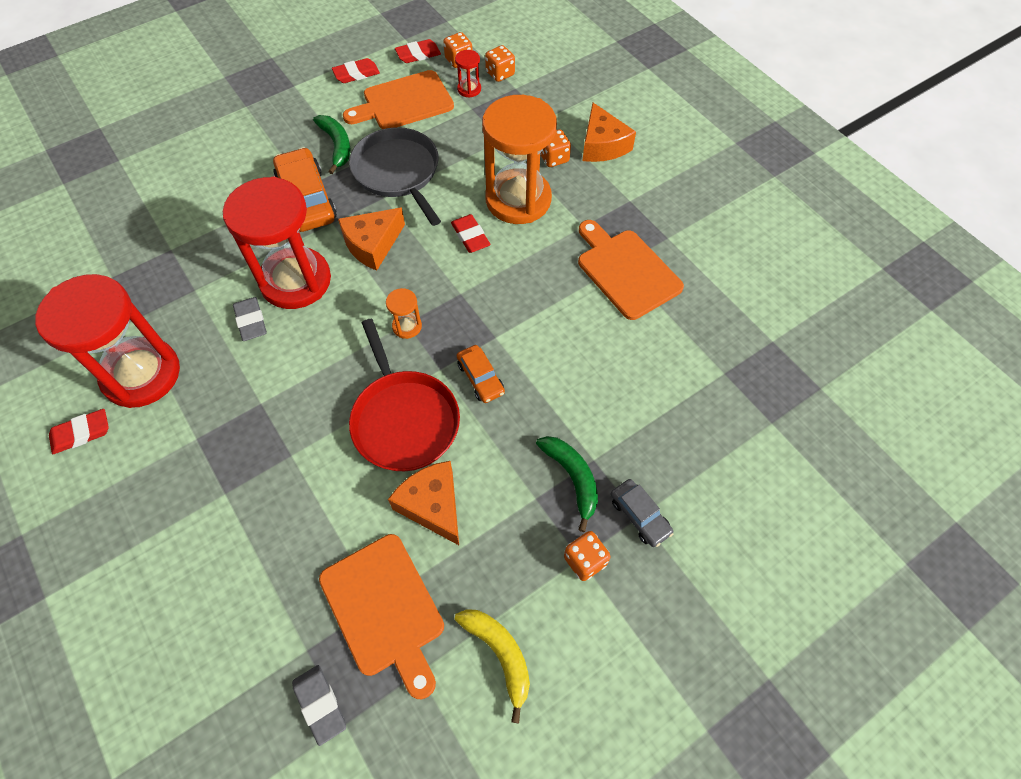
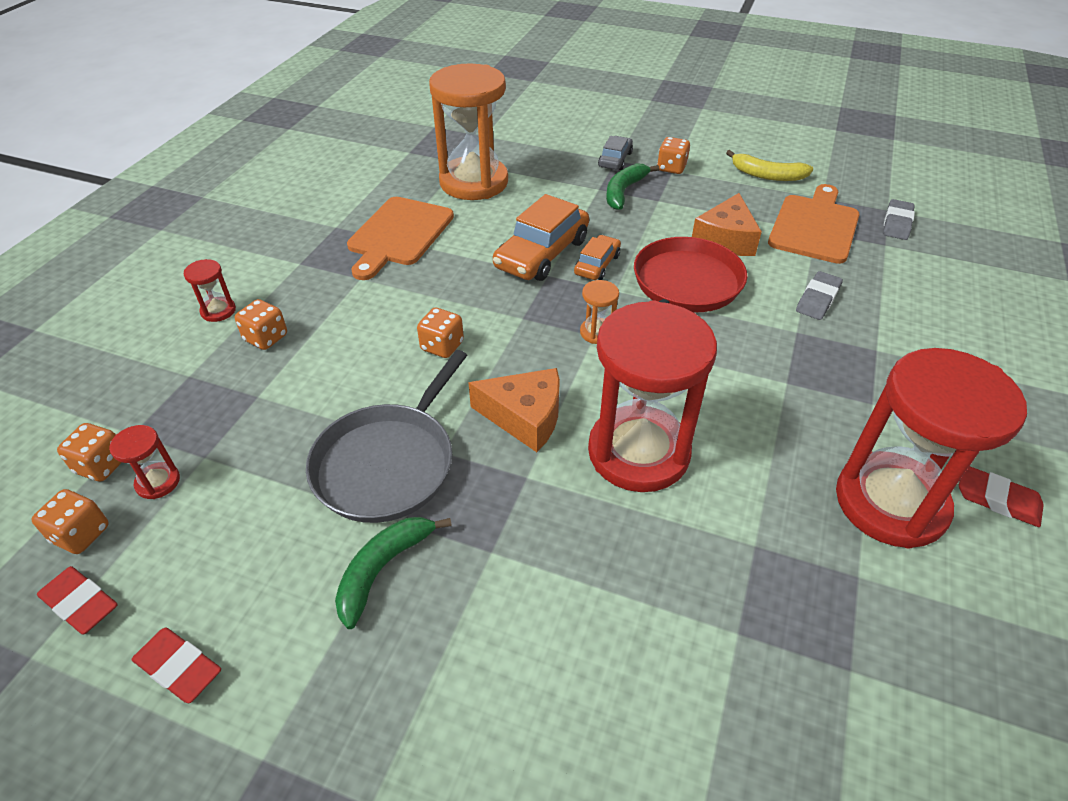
camera: 125 degrees left, 15 degrees down
(251, 321) = (726, 454): grey eraser -> grey eraser (818, 299)
(307, 199) = (512, 532): orange car -> orange car (542, 253)
(404, 102) = (229, 545): orange cutting board -> none
(470, 236) = (442, 346): red eraser -> orange dice
(500, 654) = (767, 175): yellow banana -> yellow banana turned 90 degrees counterclockwise
(518, 199) = (357, 336): orange hourglass -> orange hourglass (474, 182)
(602, 145) = (218, 311): orange cheese -> red hourglass

